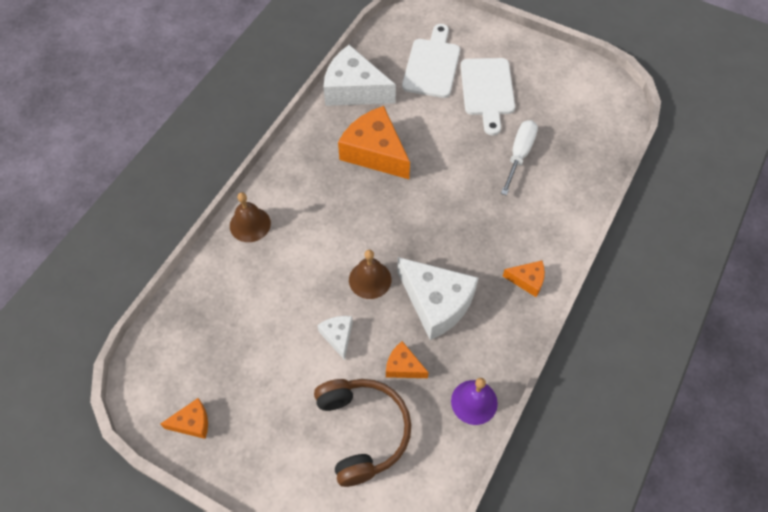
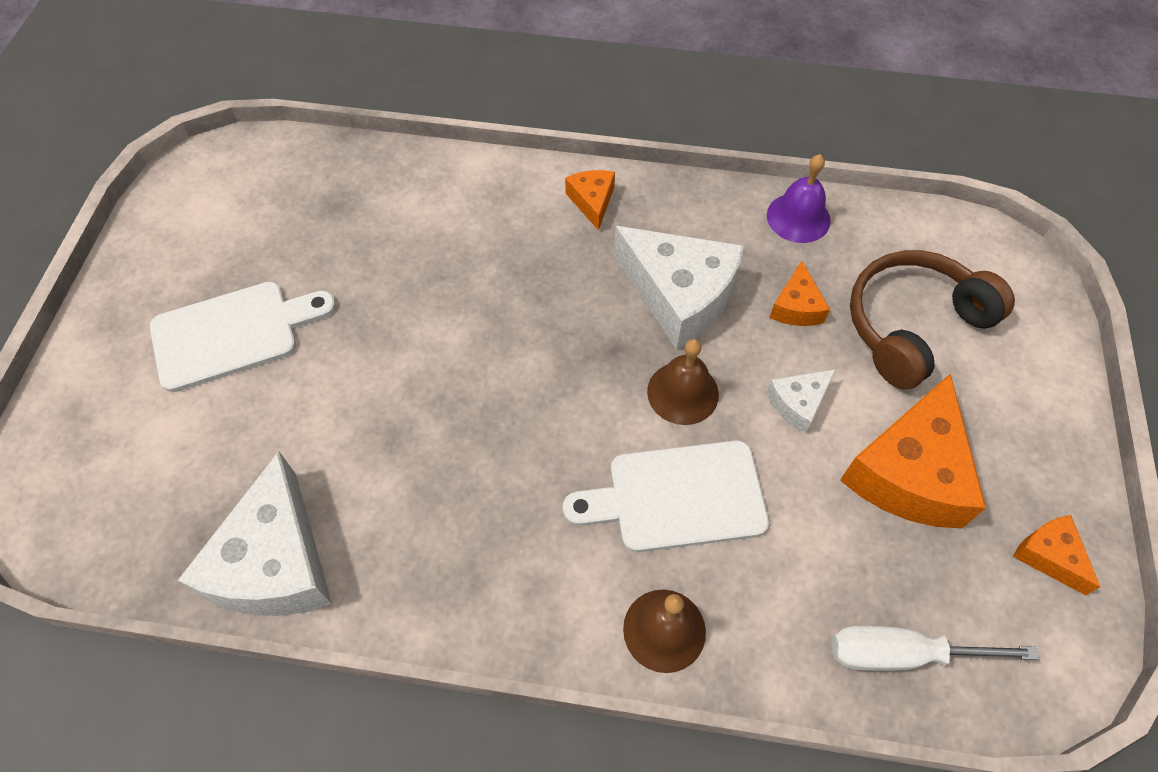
camera: 110 degrees left, 0 degrees up
(375, 152) = (424, 470): orange cheese -> orange cheese (909, 472)
(432, 65) = (182, 439): white cutting board -> white cutting board (677, 497)
(436, 303) = (679, 295): white cheese -> white cheese turned 105 degrees clockwise
(519, 155) = (368, 258): white screwdriver -> white screwdriver (902, 654)

